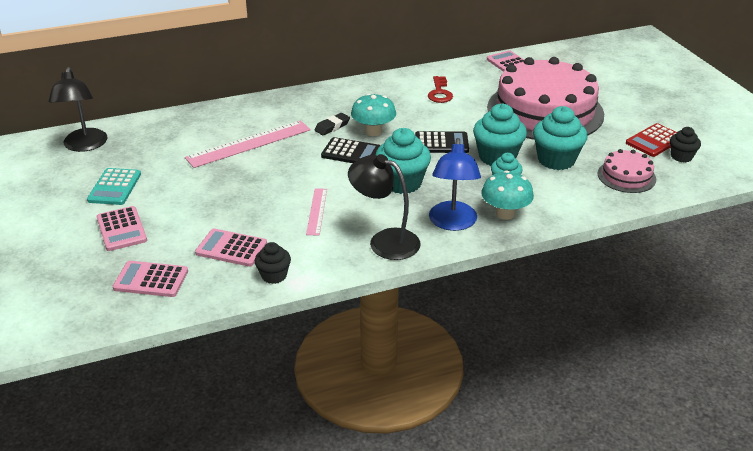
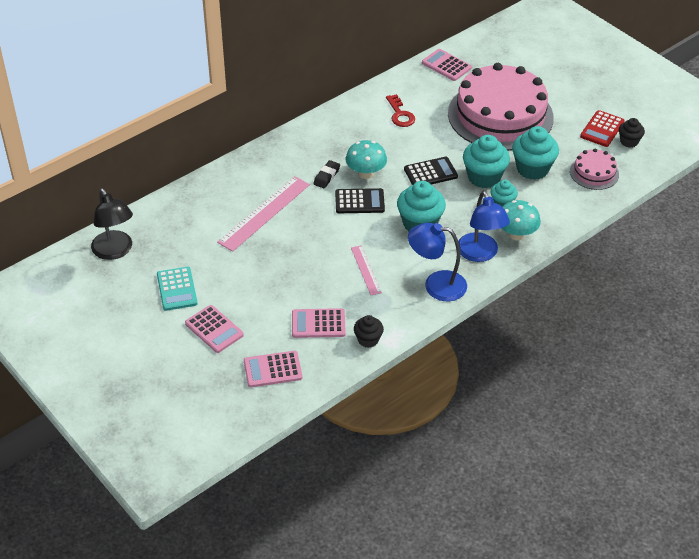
camera: 20 degrees left, 10 degrees up
(385, 241) = (436, 285): black lamp -> blue lamp

